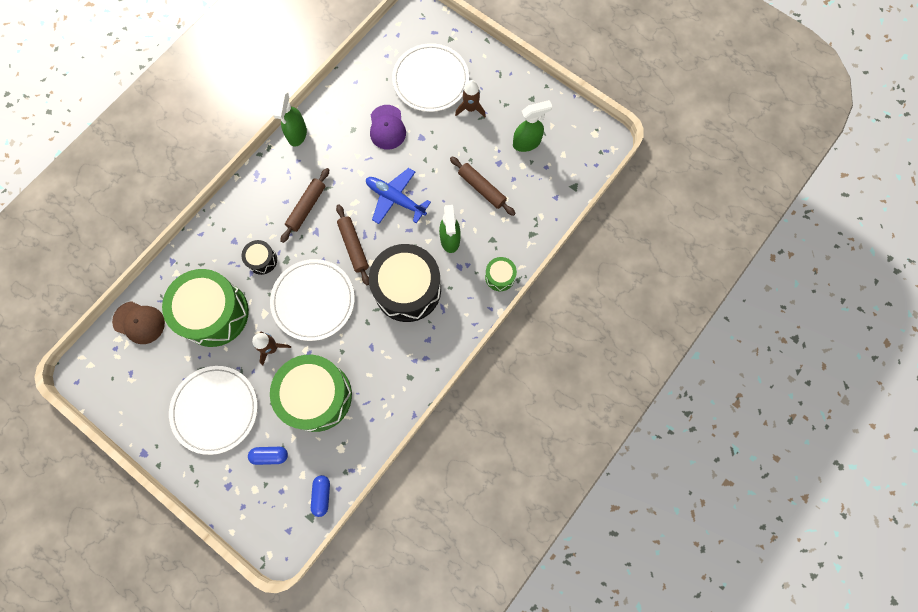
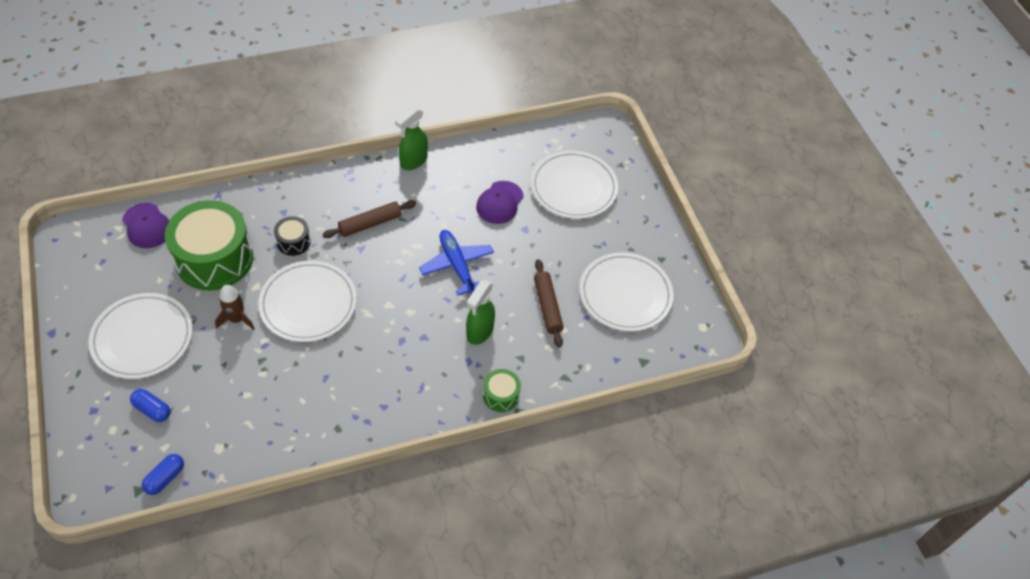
camera: 30 degrees right, 20 degrees down
(139, 322) = (147, 226): brown cap -> purple cap
(316, 396) = (239, 387): green drum -> none
(353, 246) = (384, 281): brown rolling pin -> none
(407, 289) = (402, 349): black drum -> none
(470, 108) = (593, 232): brown rocket -> none
(527, 143) = (625, 294): green spray bottle -> white plate

